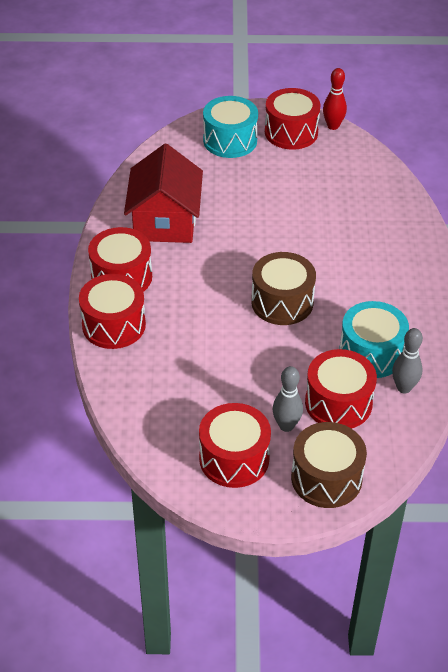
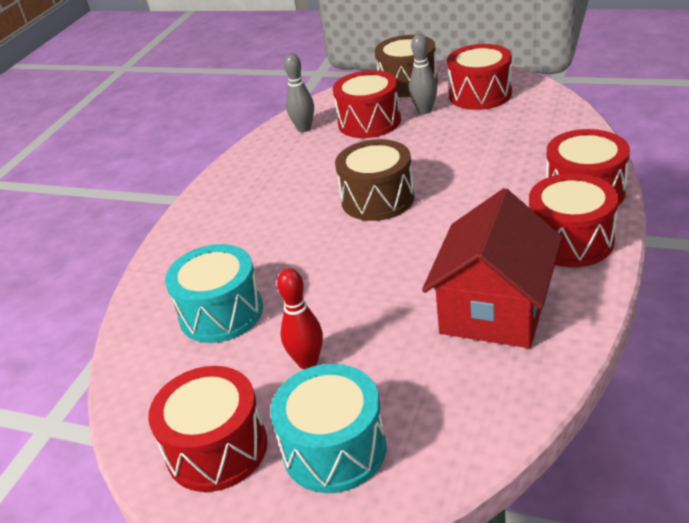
camera: 155 degrees left, 10 degrees down
(333, 126) = (137, 450): red bowling pin -> red bowling pin (307, 362)
(371, 353) = (314, 152): turquoise drum -> turquoise drum (221, 313)

